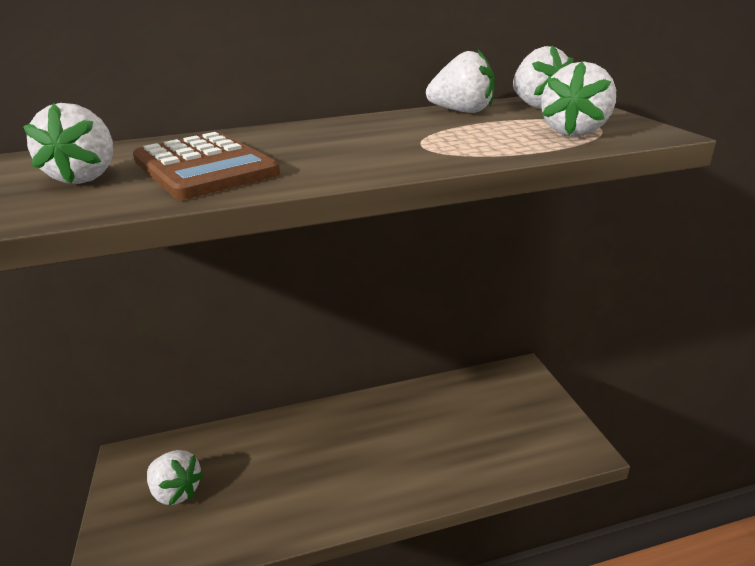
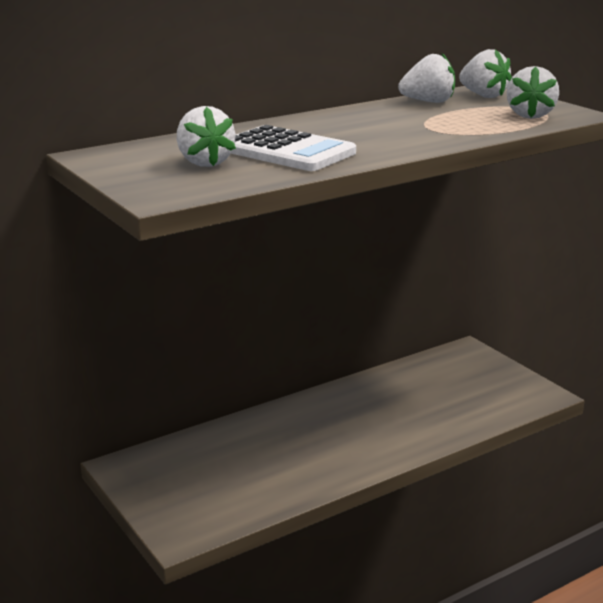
camera: 20 degrees left, 5 degrees down
(177, 491) = (198, 478): white strawberry -> none
(203, 167) = (287, 151): brown calculator -> white calculator

